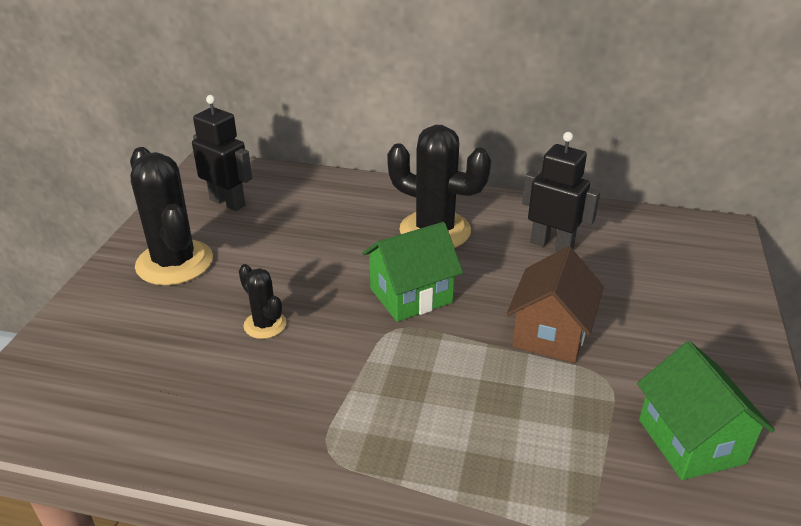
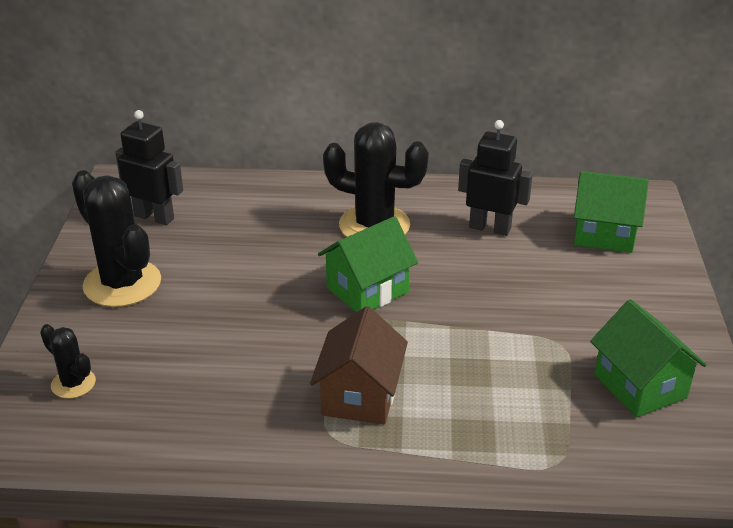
camera: 10 degrees left, 0 degrees up
(265, 325) = (235, 333): black cactus -> black cactus (73, 383)
(550, 333) = (504, 310): brown house -> brown house (360, 396)
(672, 264) = (604, 234): none -> green house

